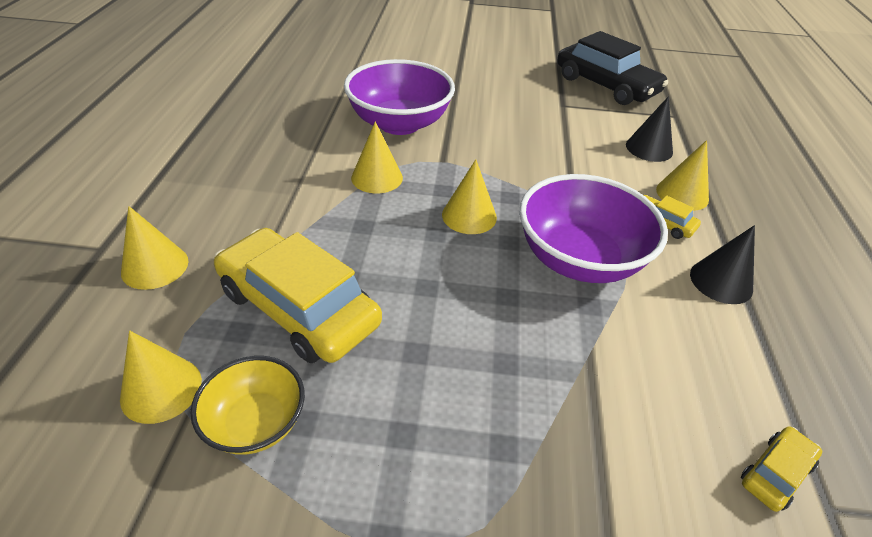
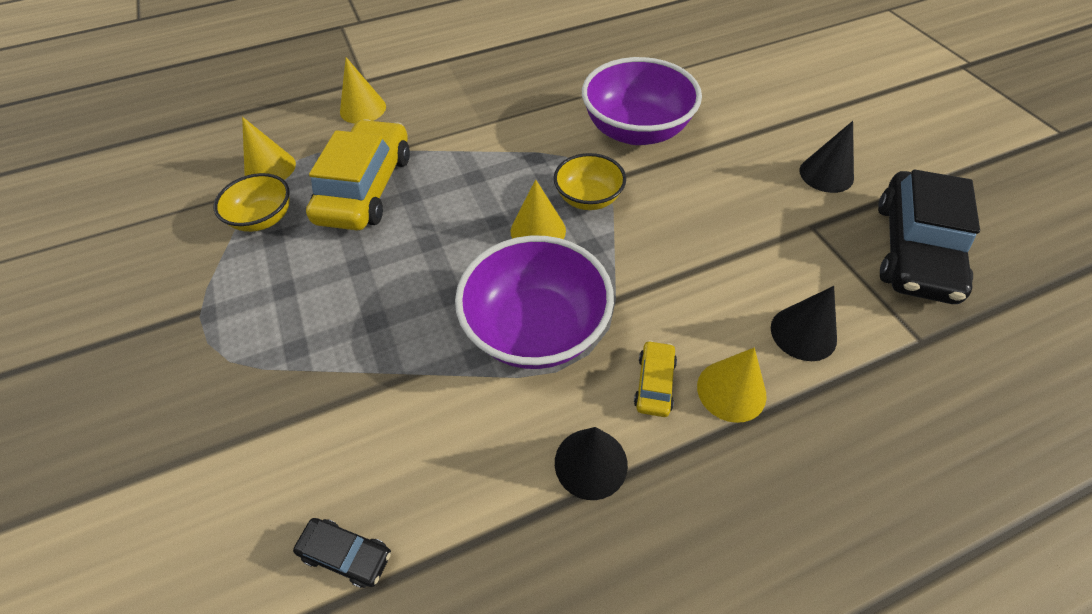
camera: 65 degrees right, 10 degrees up
(377, 177) = (542, 155): yellow cone -> none
(454, 176) = (588, 198): none -> yellow bowl
(521, 80) = (826, 174): none -> black cone
(775, 473) = (346, 554): yellow car -> black car

